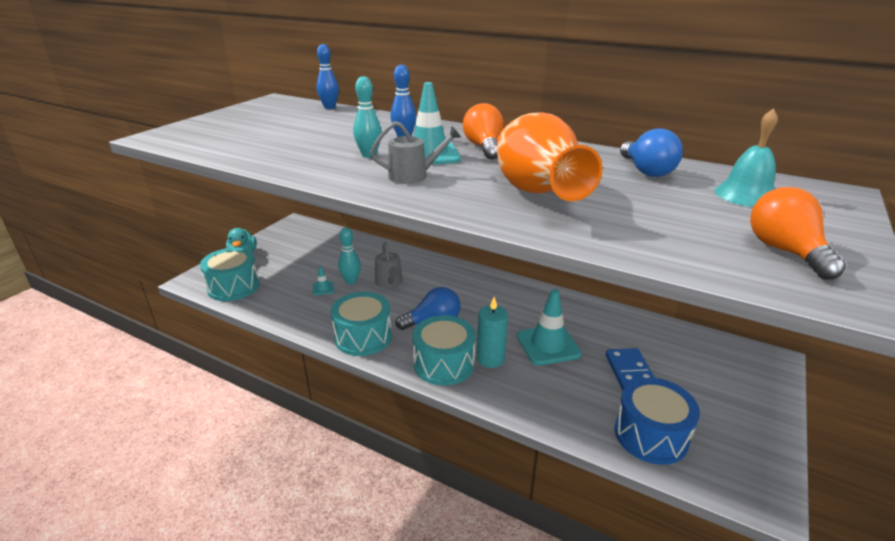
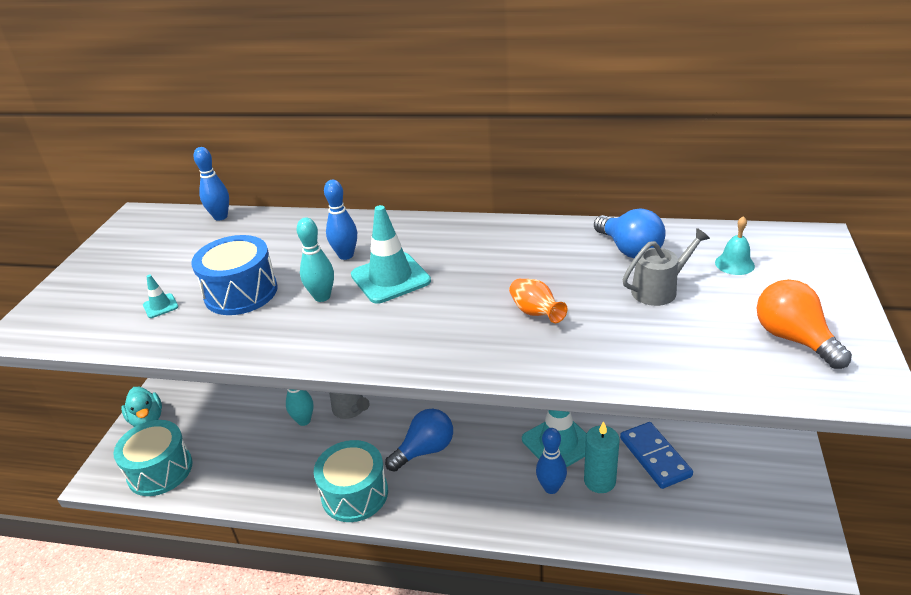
camera: 15 degrees left, 5 degrees up
(323, 288) = (275, 440): turquoise traffic cone -> turquoise traffic cone (160, 306)
(413, 176) = (392, 320): grey watering can -> grey watering can (659, 290)
(444, 364) = (459, 501): turquoise drum -> none
(484, 147) = (445, 250): orange light bulb -> none
(490, 359) = (506, 479): turquoise candle -> turquoise candle (599, 481)
(526, 375) = (551, 488): none -> blue bowling pin
(536, 192) = (535, 313): orange vase -> orange vase, size x0.43
(651, 435) = (694, 520): blue drum -> blue drum (241, 292)
(746, 195) = (734, 264): turquoise bell -> turquoise bell, size x0.64

